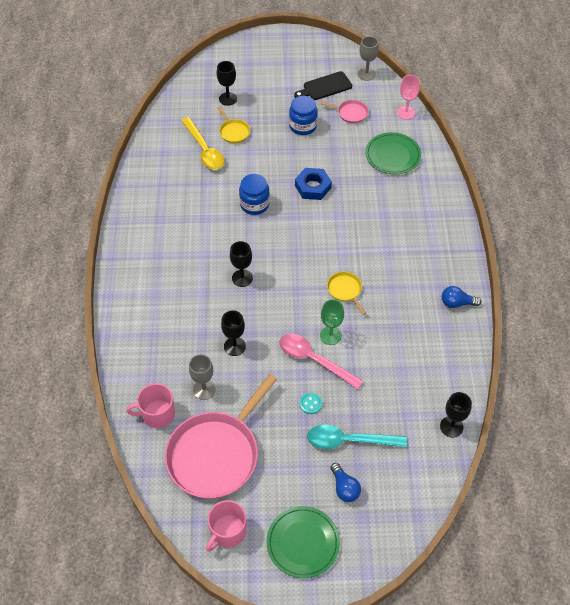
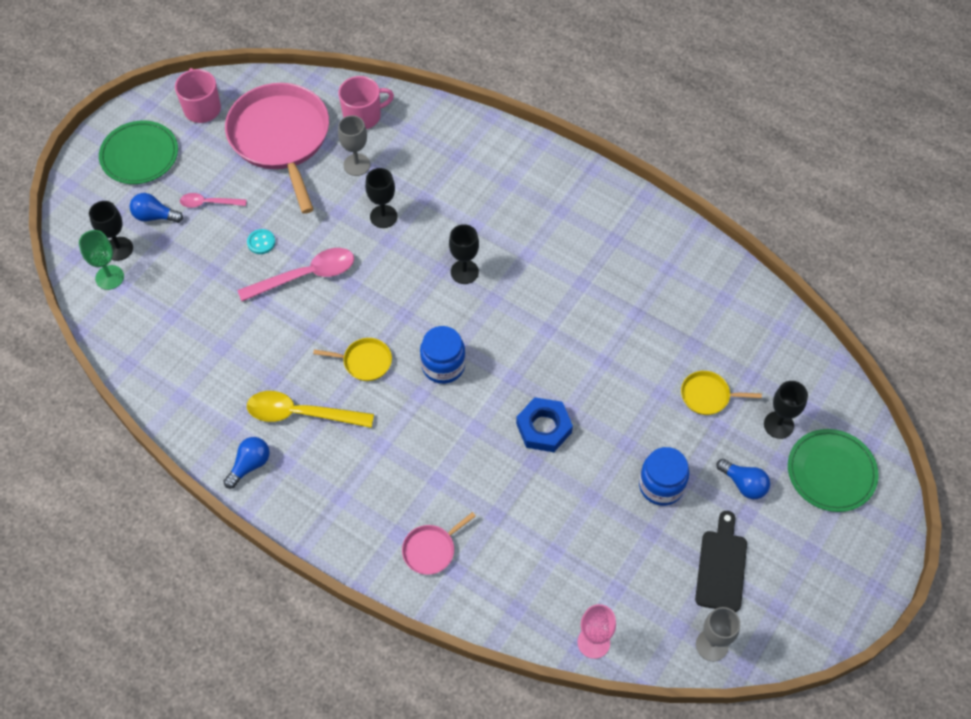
camera: 125 degrees right, 5 degrees up
(157, 414) = (363, 115): pink mug -> pink mug turned 45 degrees clockwise
(204, 150) = (697, 344): yellow spoon -> yellow spoon (301, 413)
(254, 204) = (563, 346): blue jar -> blue jar (443, 365)
(273, 97) = (743, 484): none -> blue light bulb
(306, 460) = (208, 203): none -> pink spoon
(330, 335) = (321, 309): green goblet -> green goblet (109, 277)
(349, 440) = (194, 250): turquoise spoon -> none
(350, 113) = (644, 564): pink pan -> pink pan (431, 549)
(392, 155) = (526, 563): green plate -> green plate (831, 472)
(451, 426) = (123, 348): black goblet -> black goblet (119, 248)

